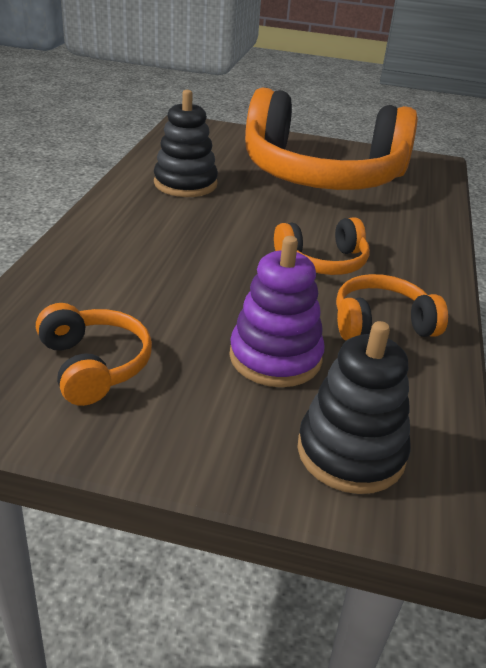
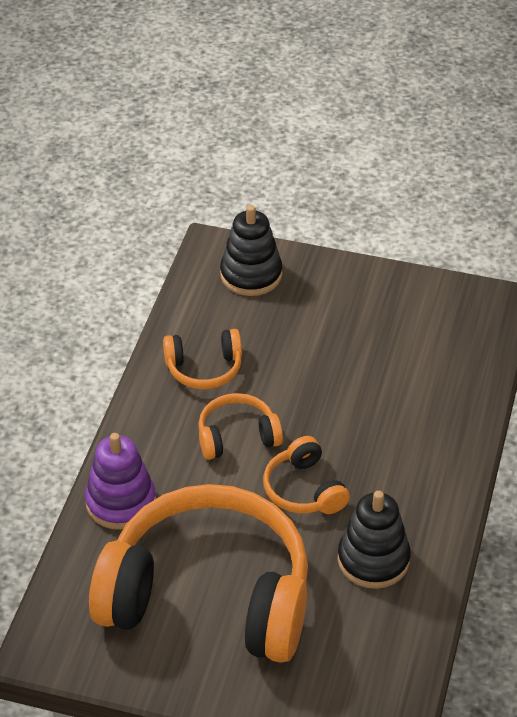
camera: 175 degrees left, 10 degrees up
(94, 365) = (410, 325): orange headphones -> orange headphones (304, 490)
(275, 357) = (289, 335): purple stacking toy -> purple stacking toy (120, 502)

